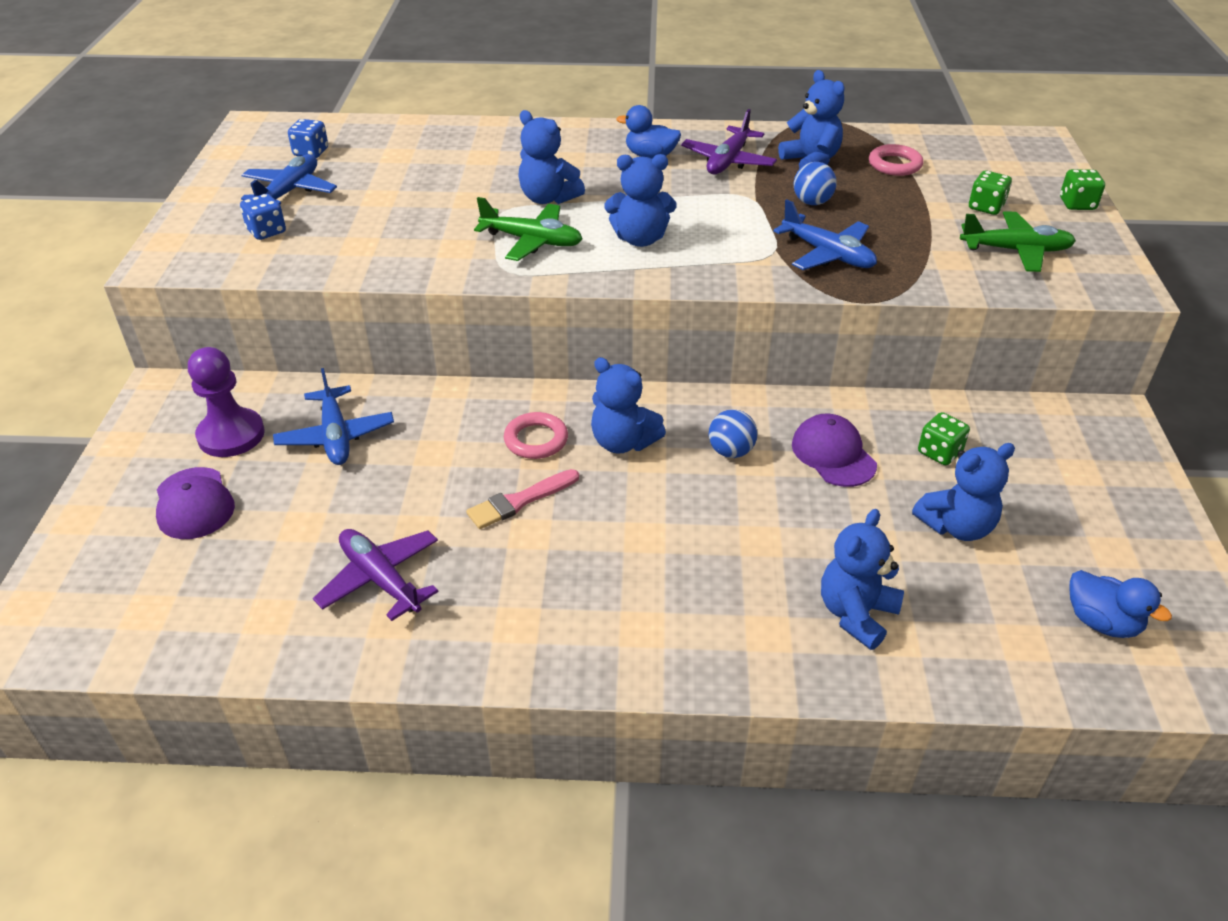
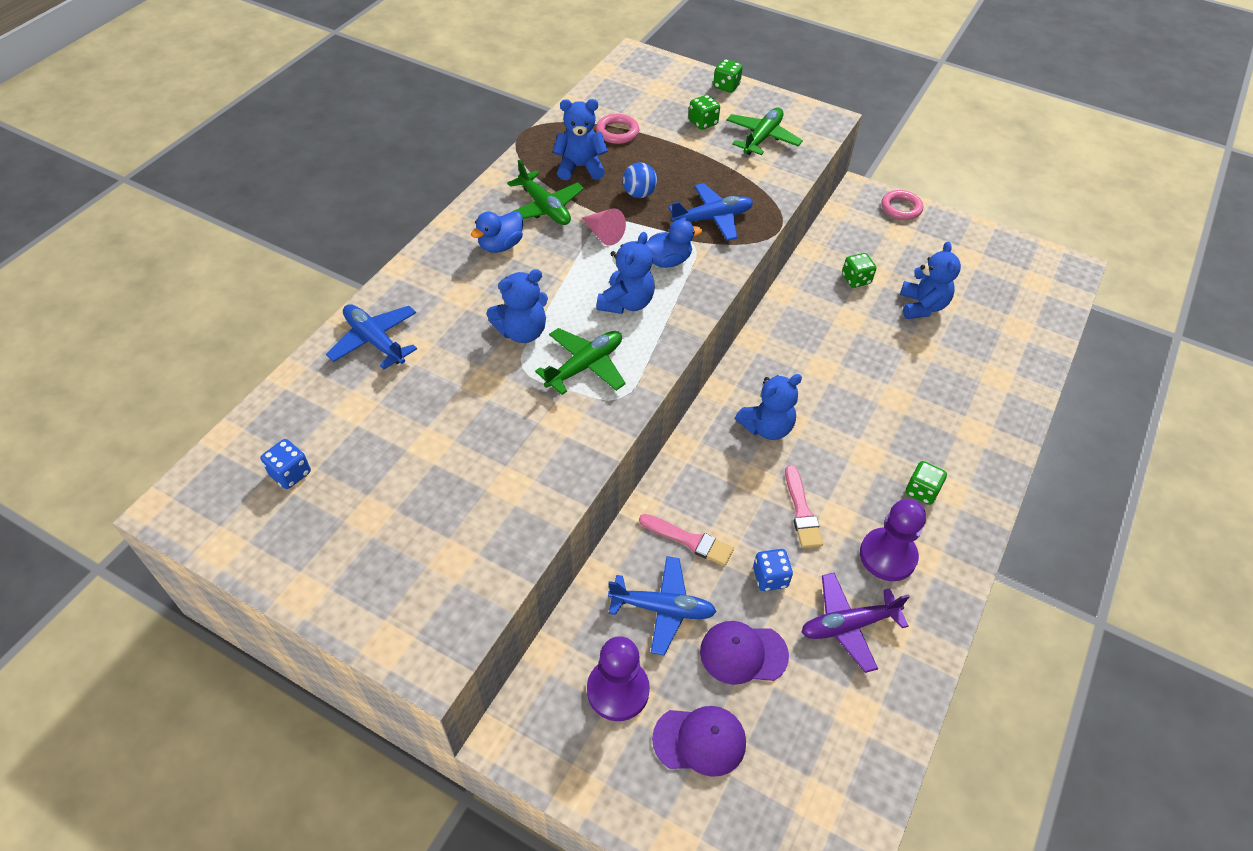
camera: 65 degrees left, 10 degrees up
(266, 231) = (432, 551): blue dice -> blue dice (770, 577)
(290, 191) = (363, 512): blue plane -> blue plane (375, 341)
(429, 430) = (689, 540): none -> pink brush
(499, 590) = (888, 556): none -> purple pawn
(536, 440) = (738, 476): pink ring -> pink ring (901, 208)
(621, 600) = (921, 491): none -> green dice
(726, 200) = (603, 234): none -> pink cone
(728, 161) = (545, 207): purple plane -> green plane
(731, 451) = (806, 375): blue ball -> none
(833, 454) = (834, 327): purple cap -> purple cap (743, 653)
(856, 614) = (974, 385): blue teddy bear -> none
(1101, 622) = (1015, 290): blue duck -> blue duck (667, 261)

